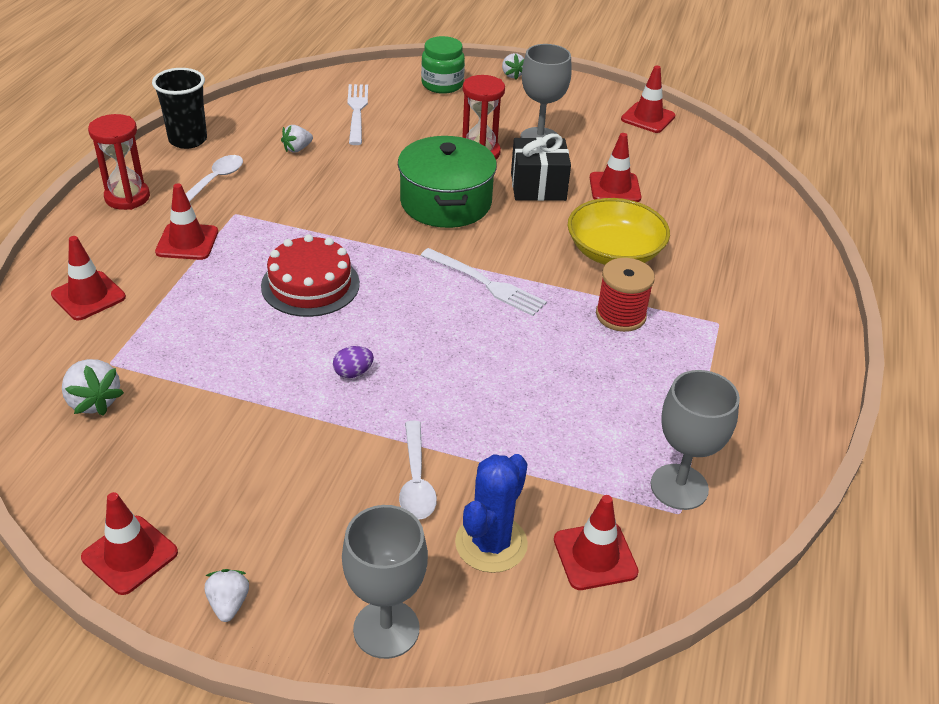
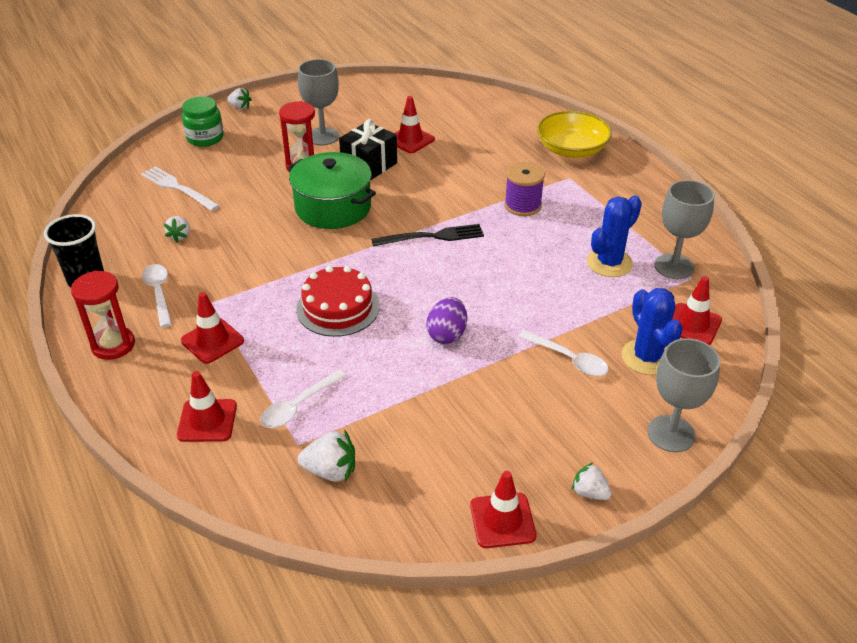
camera: 45 degrees left, 0 degrees up
(156, 335) = (298, 406): none -> white spoon
(353, 373) = (447, 334): purple egg -> purple egg, size x1.57
(487, 284) = (433, 236): white fork -> black fork
(613, 430) = (609, 263): none -> blue cactus
(614, 252) = (467, 175): yellow bowl -> yellow bowl (571, 149)
(620, 315) = (522, 205): red spool -> purple spool
(648, 118) = (362, 89): red traffic cone -> none

